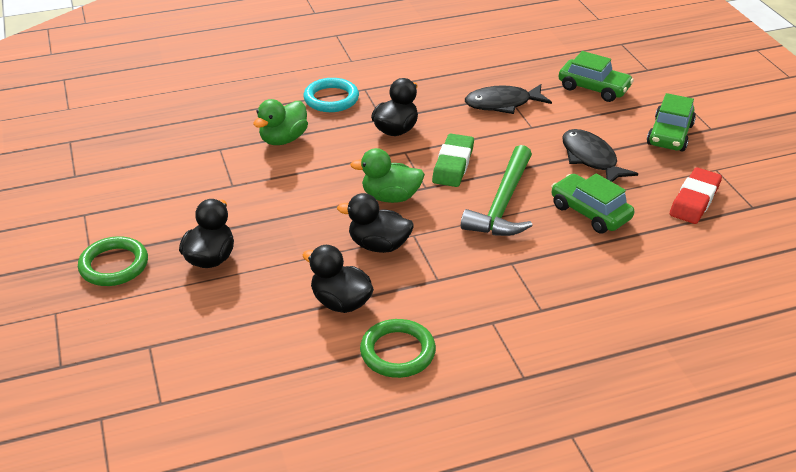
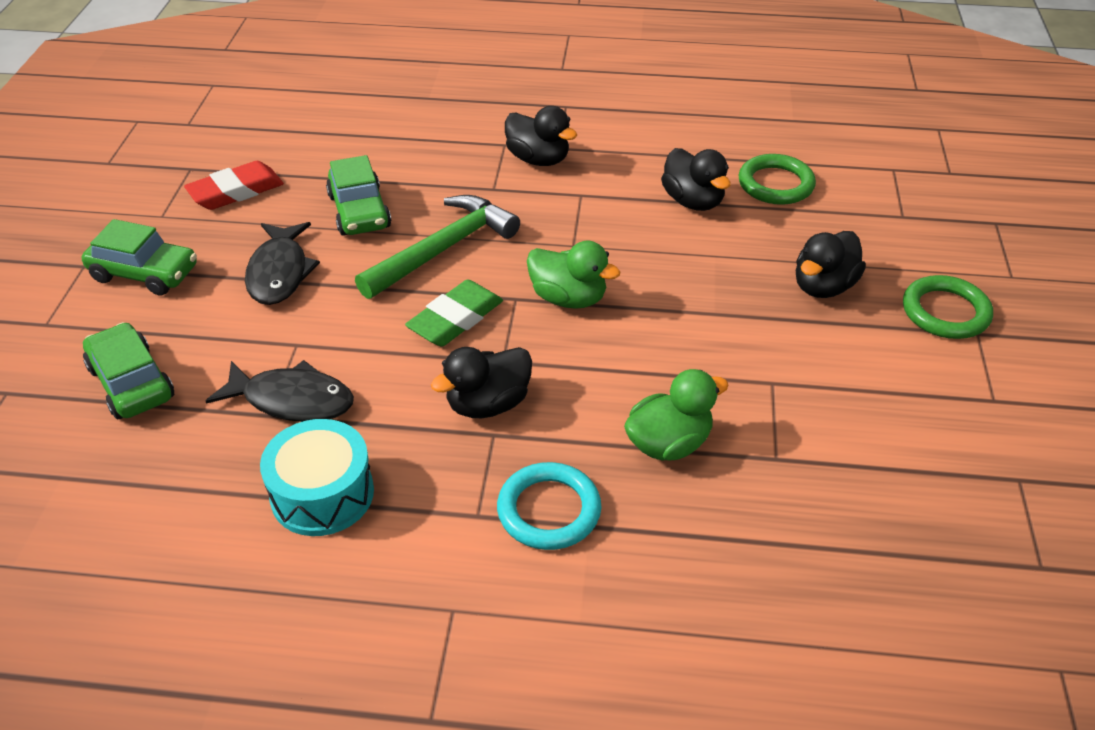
camera: 155 degrees left, 5 degrees up
(378, 245) = (620, 245): black duck -> black duck (538, 159)
(397, 352) = (661, 149): green ring -> green ring (775, 184)
(445, 77) = (322, 494): none -> turquoise drum
(669, 135) = (144, 273): green car -> green car turned 60 degrees clockwise

